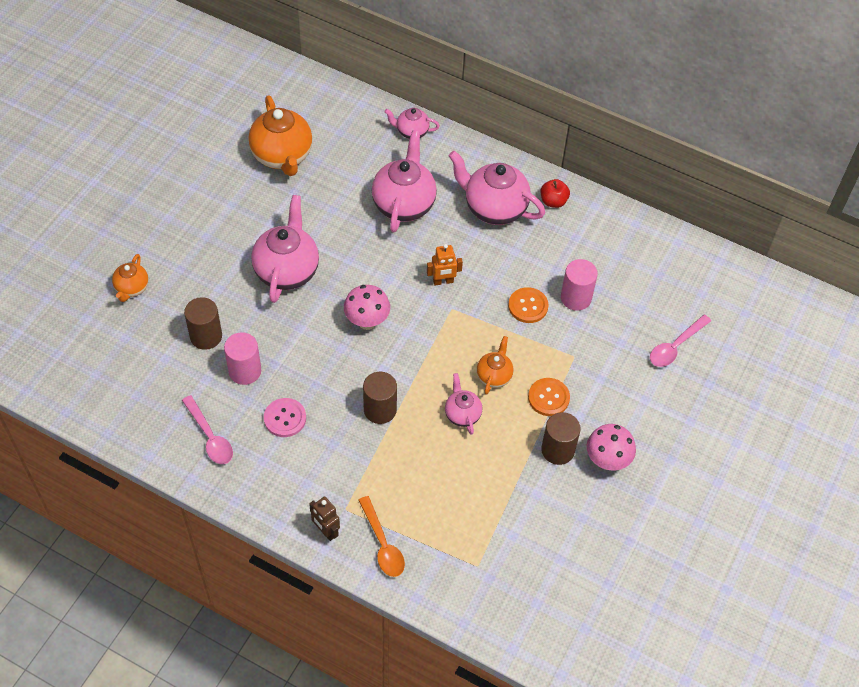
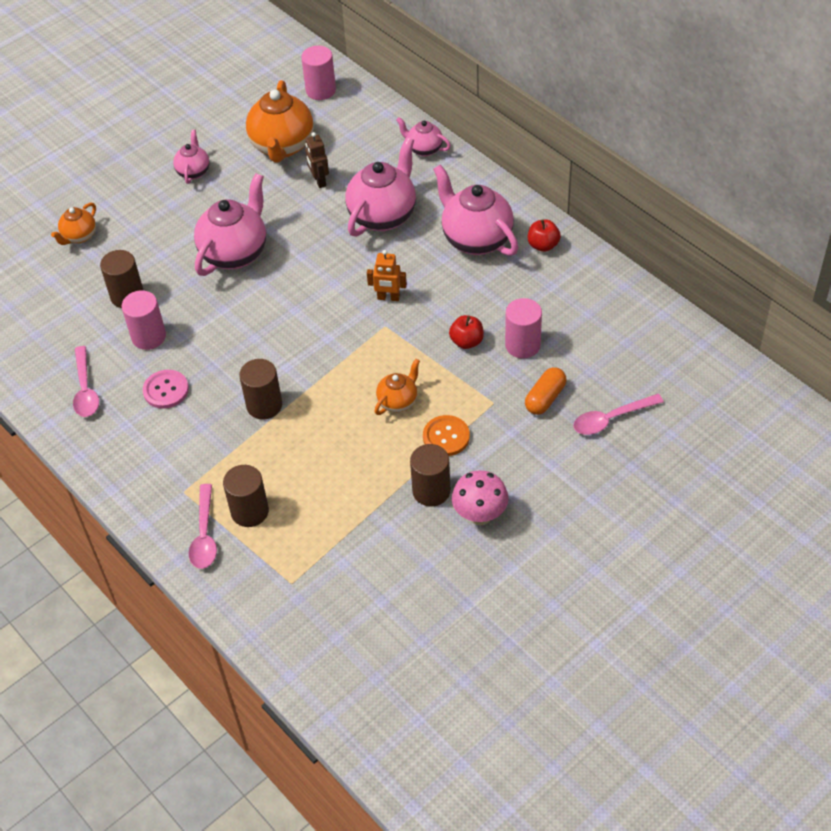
camera: 25 degrees right, 5 degrees down
(292, 93) = (321, 90): none -> pink cylinder
(326, 531) = (154, 507): brown robot -> brown robot (319, 181)
(367, 322) = (292, 318): pink mushroom -> none
(382, 544) = (204, 535): orange spoon -> pink spoon
(412, 511) = (250, 511): none -> brown cylinder
(462, 414) = (347, 430): pink teapot -> pink teapot (193, 172)
(528, 306) = (467, 341): orange button -> red apple
(615, 341) = (545, 398): none -> orange capsule

